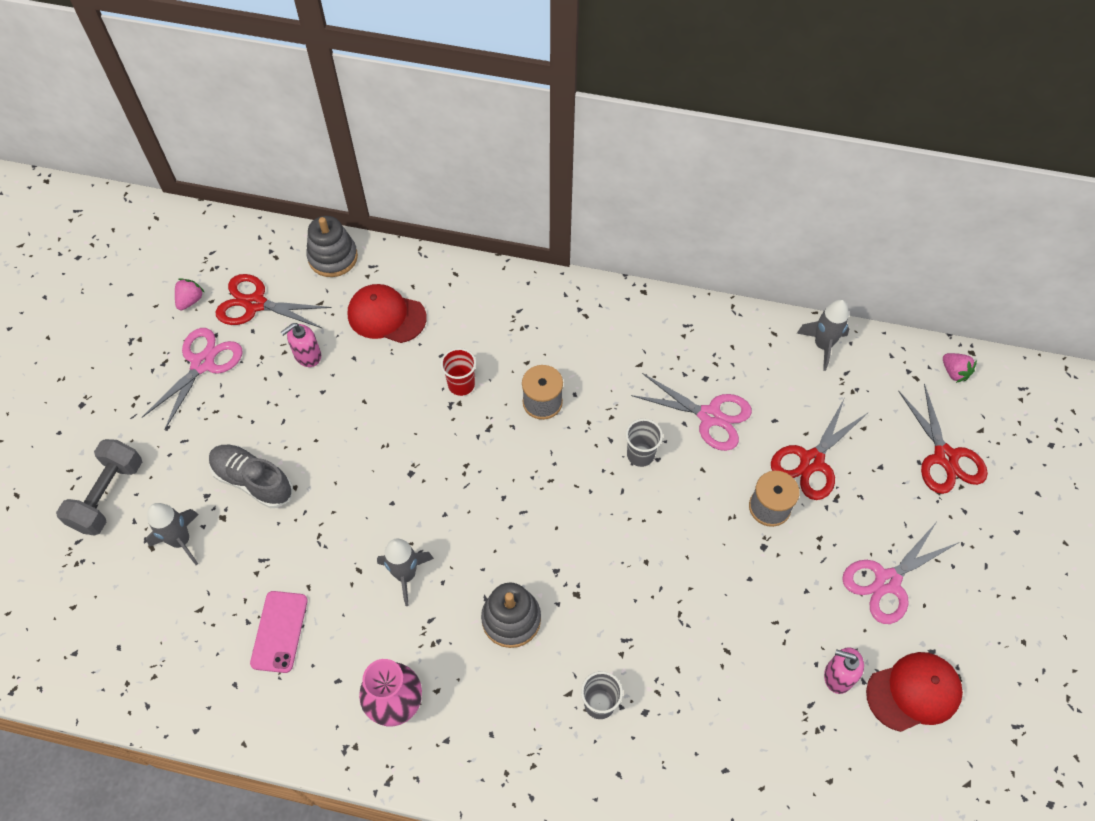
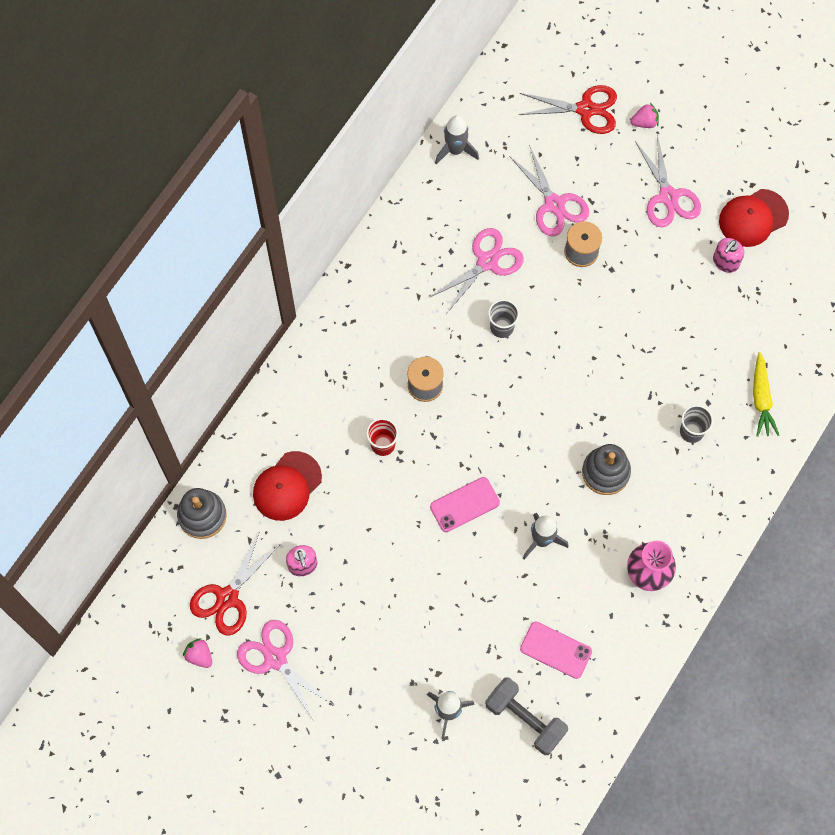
camera: 70 degrees left, 10 degrees up
(108, 495) = (381, 766): grey dumbbell -> grey dumbbell (525, 719)
(253, 481) = (412, 640): grey shoe -> none
(421, 483) = (464, 504): none -> pink phone
(677, 778) = (761, 398): none -> yellow carrot
(811, 461) = (554, 204): red scissors -> pink scissors
(913, 692) = (753, 218): red cap -> red cap turned 120 degrees counterclockwise
(954, 372) = (517, 66): pink strawberry -> pink strawberry (644, 122)

